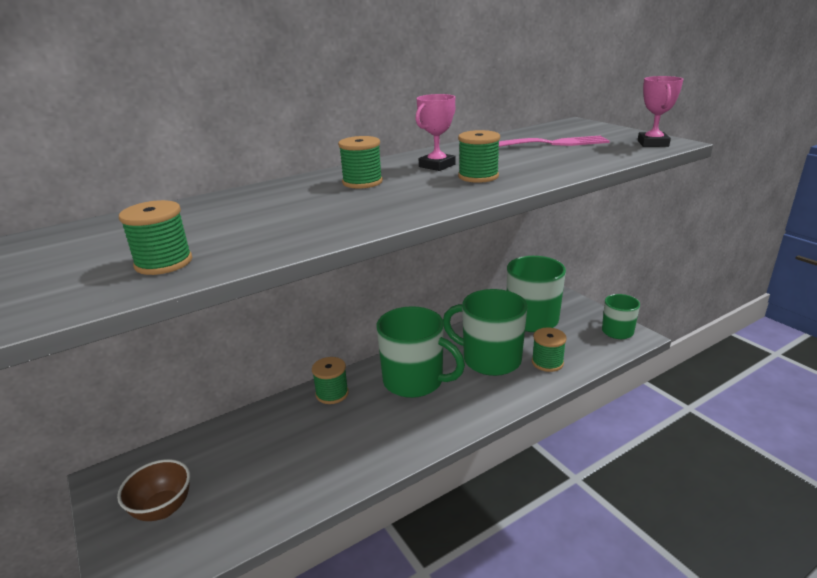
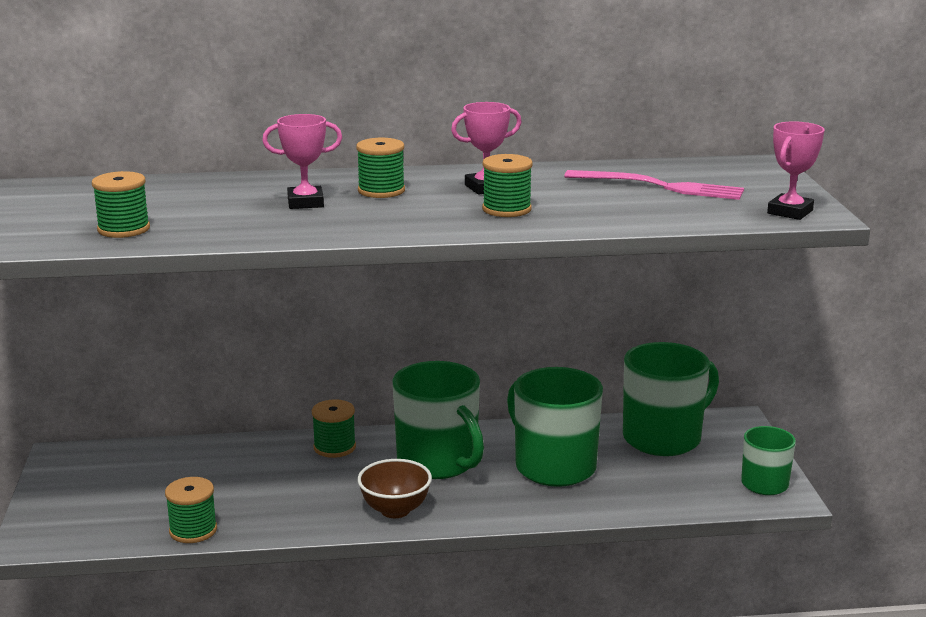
camera: 25 degrees right, 5 degrees down
(163, 508) = (97, 495): brown bowl -> brown bowl (395, 510)
(313, 203) = (305, 203): none -> pink trophy
(547, 362) = (623, 490): green spool -> green spool (193, 530)

